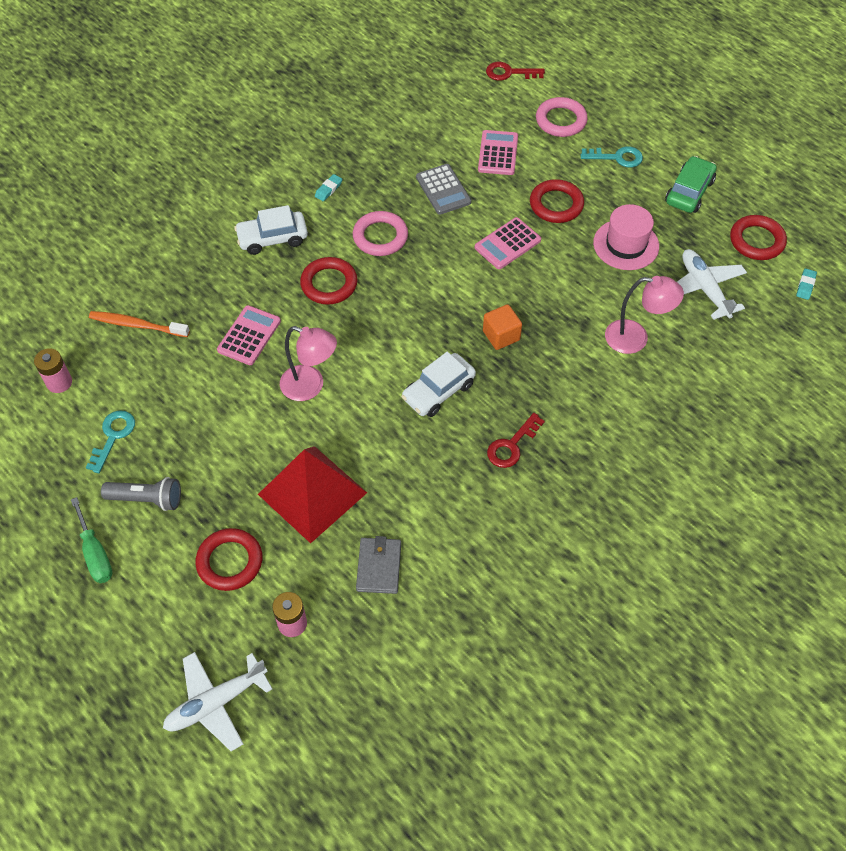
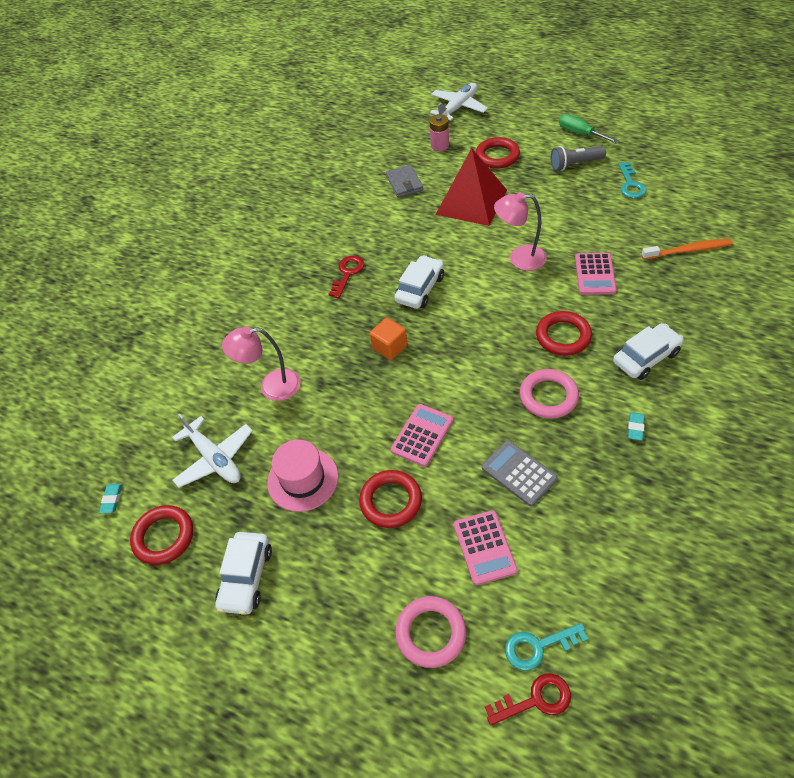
camera: 165 degrees right, 5 degrees down
(59, 382) = (702, 198): pink battery -> none
(617, 157) = (342, 597): turquoise key -> turquoise key (538, 646)
(689, 192) = (246, 577): green car -> white car

